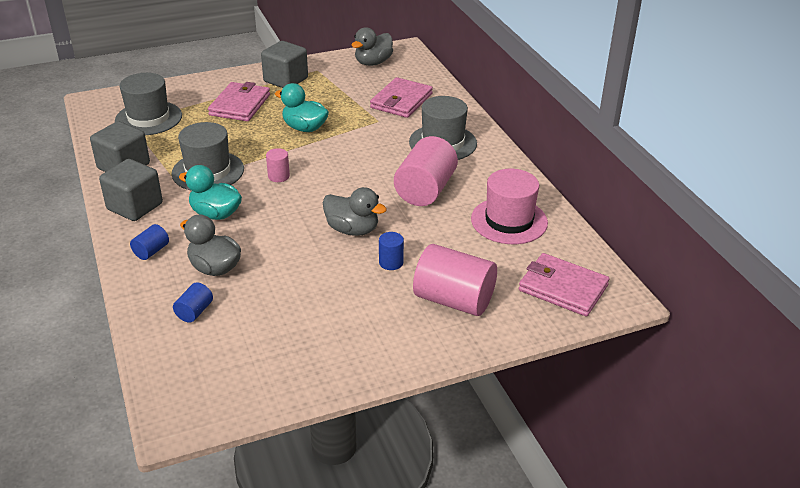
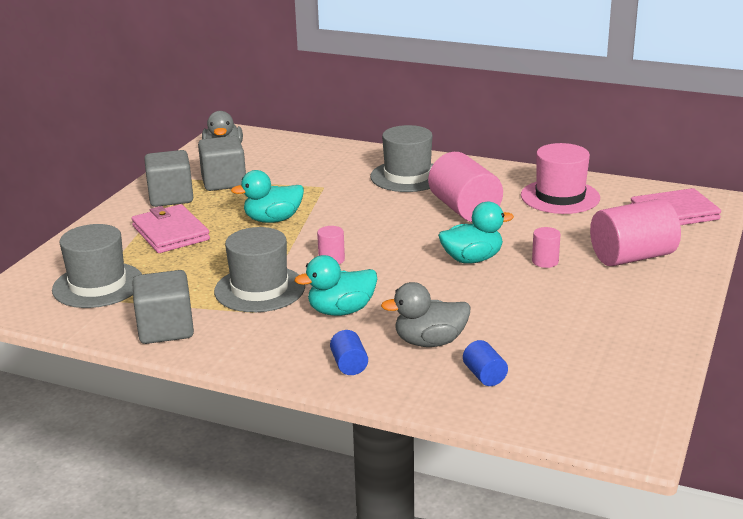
camera: 45 degrees left, 10 degrees down
(135, 206) = (253, 348): grey cube -> grey cube (224, 182)
(352, 230) = (472, 259): grey duck -> turquoise duck
(391, 262) = (545, 261): blue cylinder -> pink cylinder
(401, 101) = (311, 166): pink wallet -> none

